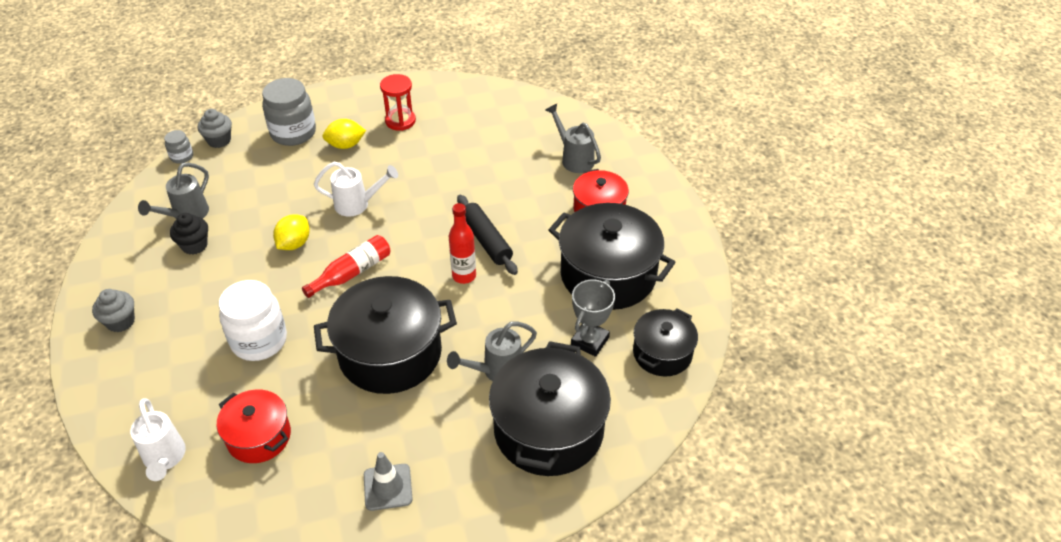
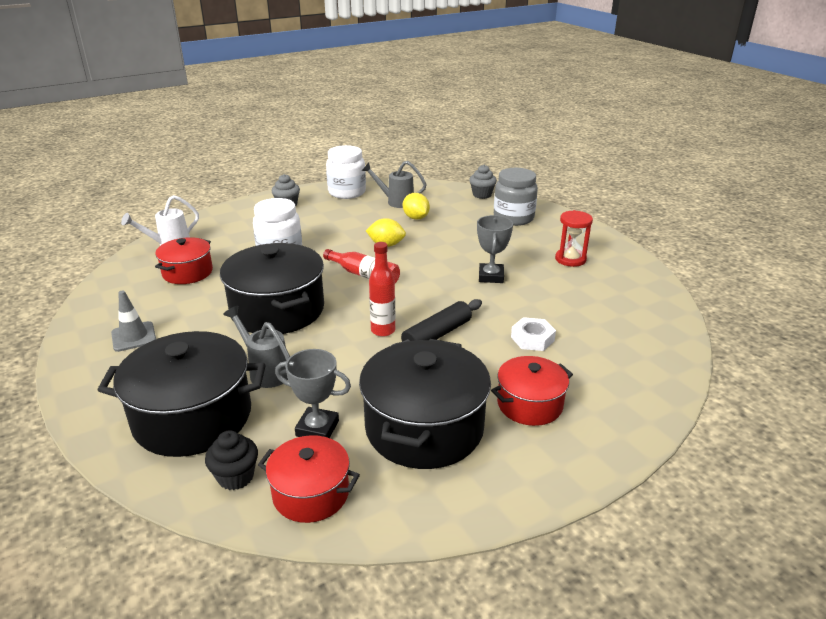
camera: 75 degrees right, 15 degrees down
(124, 256) = (347, 192): none -> white jar
(182, 157) = (455, 187): grey jar -> none
(194, 245) = (367, 211): black cupcake -> black cupcake (235, 477)
(345, 145) = (516, 241): yellow lemon -> yellow lemon (416, 218)
(358, 204) = (446, 261): white watering can -> none
(404, 181) = (491, 276): none -> grey trophy
(516, 183) = (532, 339): none -> white nut
(574, 158) = (603, 372): grey watering can -> none
(662, 353) = (311, 493): black pot -> red pot

